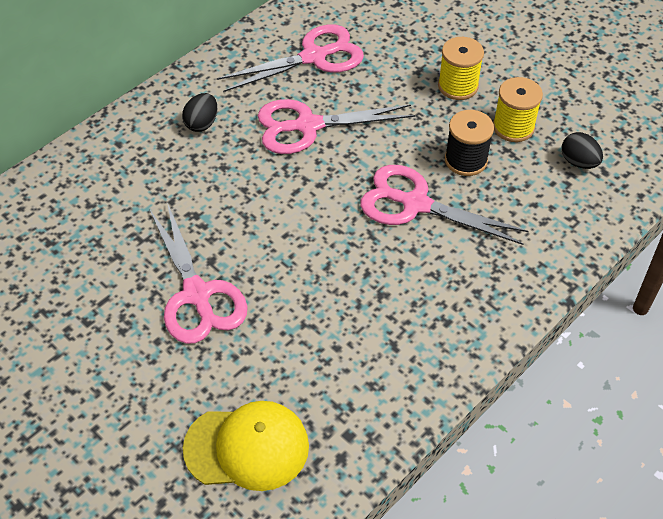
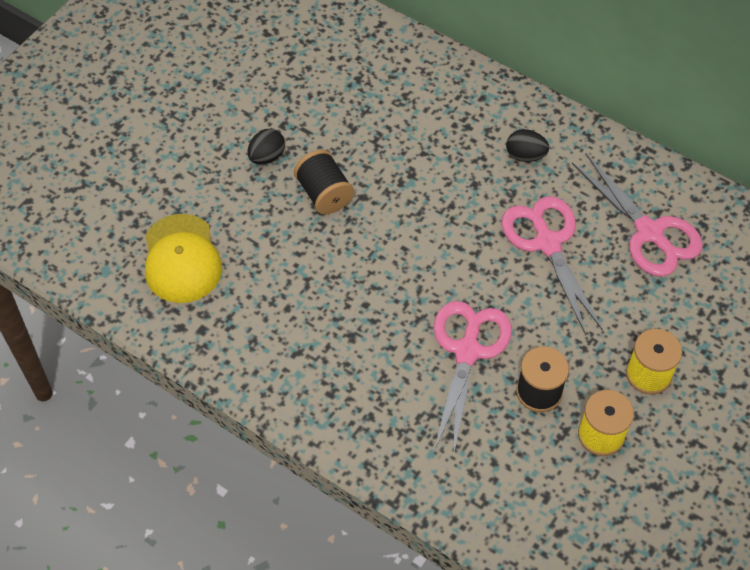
camera: 80 degrees right, 5 degrees up
(197, 294) = (324, 194): pink scissors -> black spool
(578, 162) = (566, 504): black egg -> black egg (267, 156)

